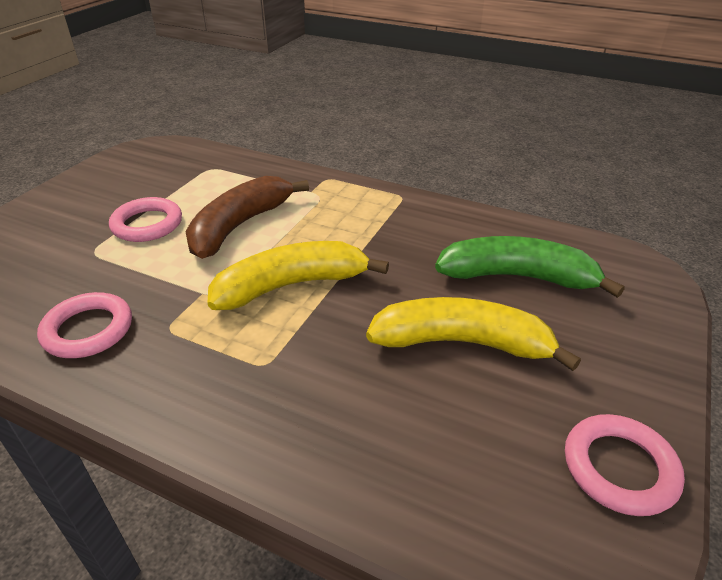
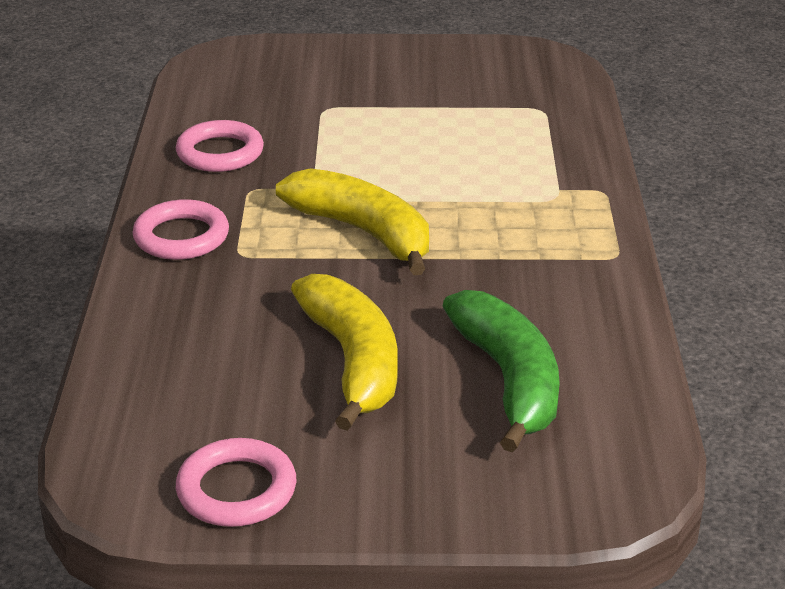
camera: 65 degrees right, 5 degrees down
(147, 224) = (394, 116): pink ring -> pink ring (181, 237)
(240, 226) = (441, 168): brown banana -> none

